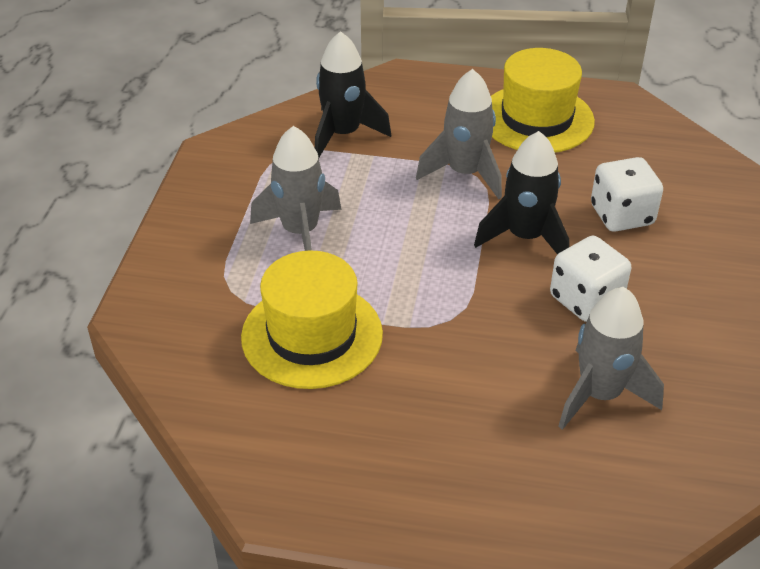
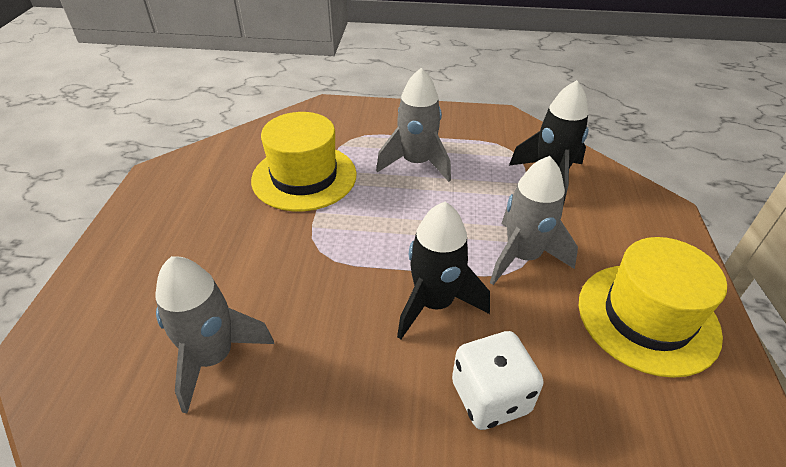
camera: 85 degrees right, 0 degrees up
(586, 300) = (344, 352): white dice -> none

